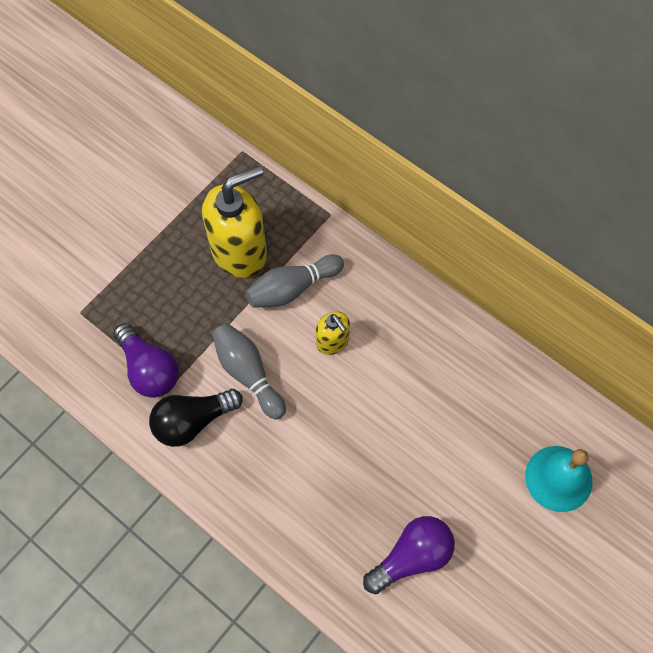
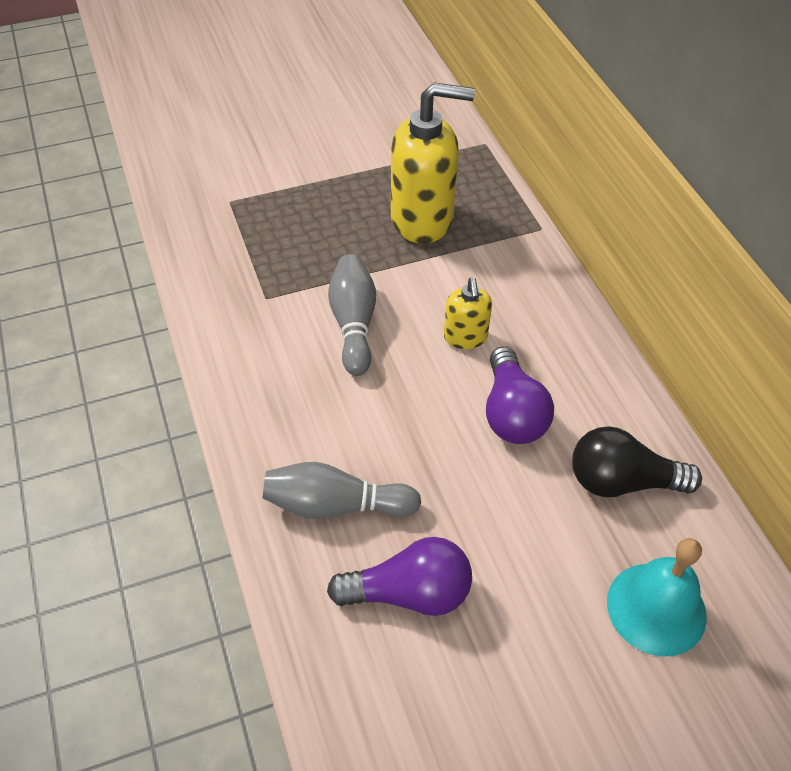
camera: 30 degrees right, 15 degrees down
(149, 369) = (257, 274): purple light bulb -> purple light bulb (512, 413)
(193, 421) = (265, 338): black light bulb -> black light bulb (622, 481)
(292, 288) = (455, 272): grey bowling pin -> grey bowling pin (336, 505)

